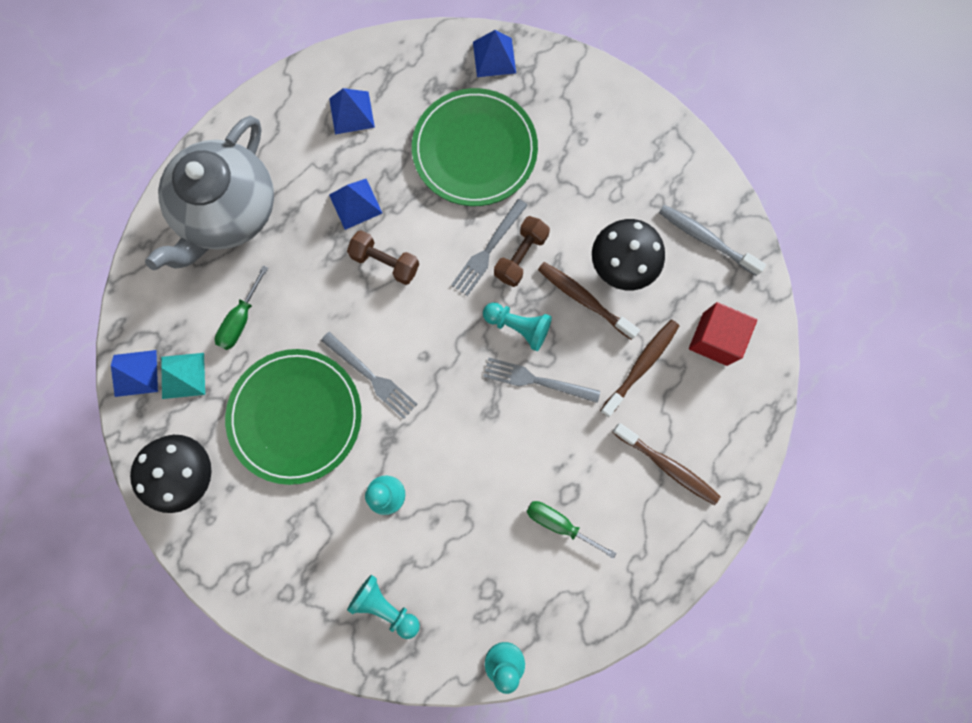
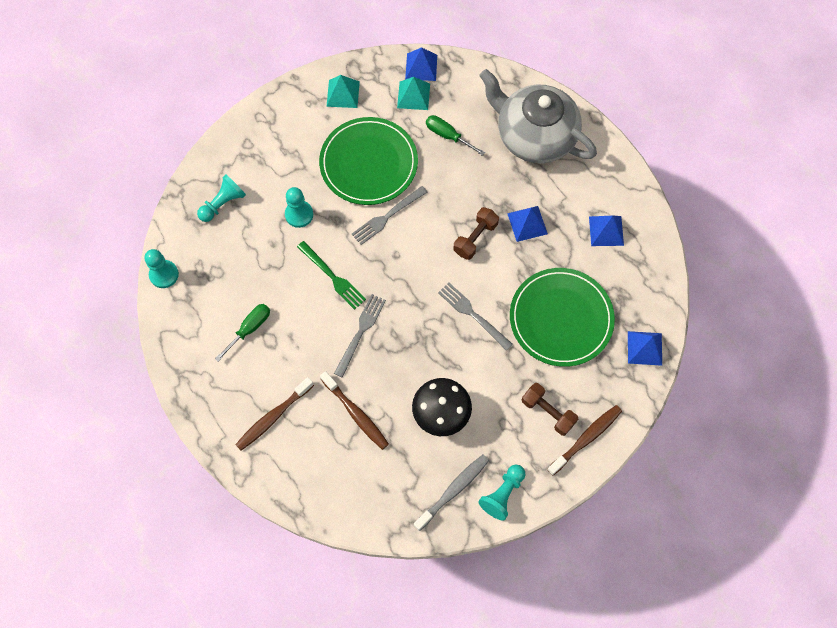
camera: 100 degrees right, 10 degrees down
(190, 474) = (343, 94): black mushroom -> turquoise pyramid
(469, 430) = (333, 277): none -> green fork
(518, 327) = (406, 326): turquoise pawn -> turquoise pawn (502, 494)
(520, 256) = (463, 338): brown dumbbell -> brown dumbbell (548, 412)
(584, 299) = (419, 380): brown toothbrush -> brown toothbrush (586, 438)
(715, 339) = (366, 478): red cube -> none

